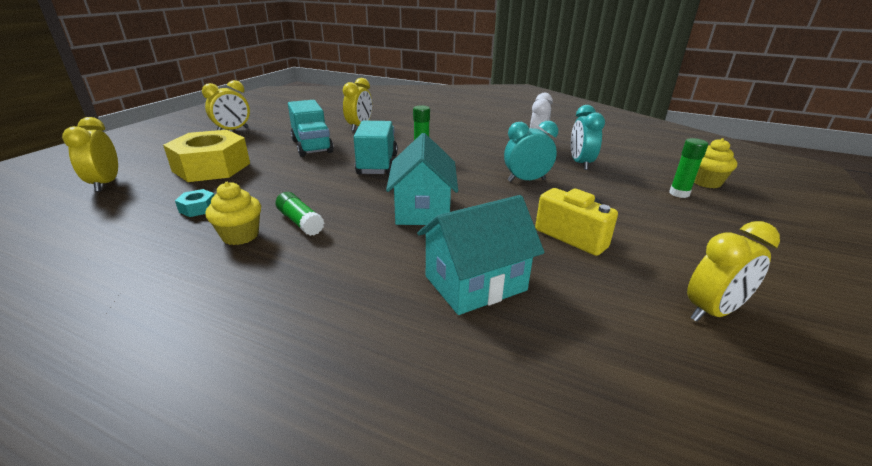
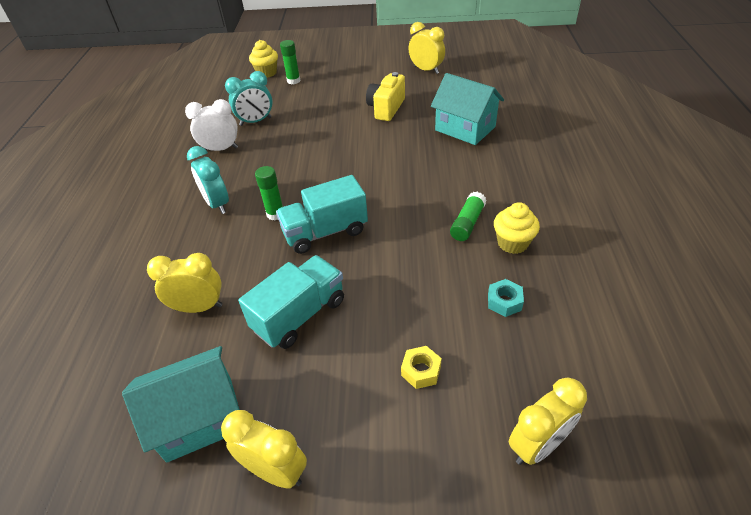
camera: 110 degrees left, 15 degrees up
(212, 167) = (421, 371): yellow nut -> yellow nut, size x0.40
(423, 209) = (398, 172): turquoise house -> turquoise house (200, 418)
(526, 180) = (309, 139): turquoise clock -> turquoise clock (217, 204)

